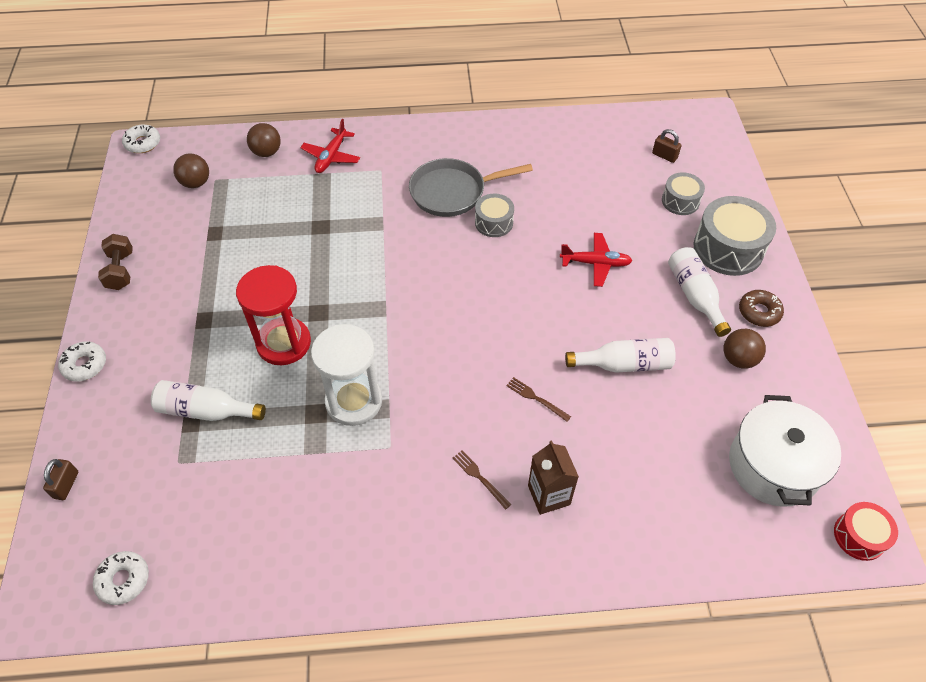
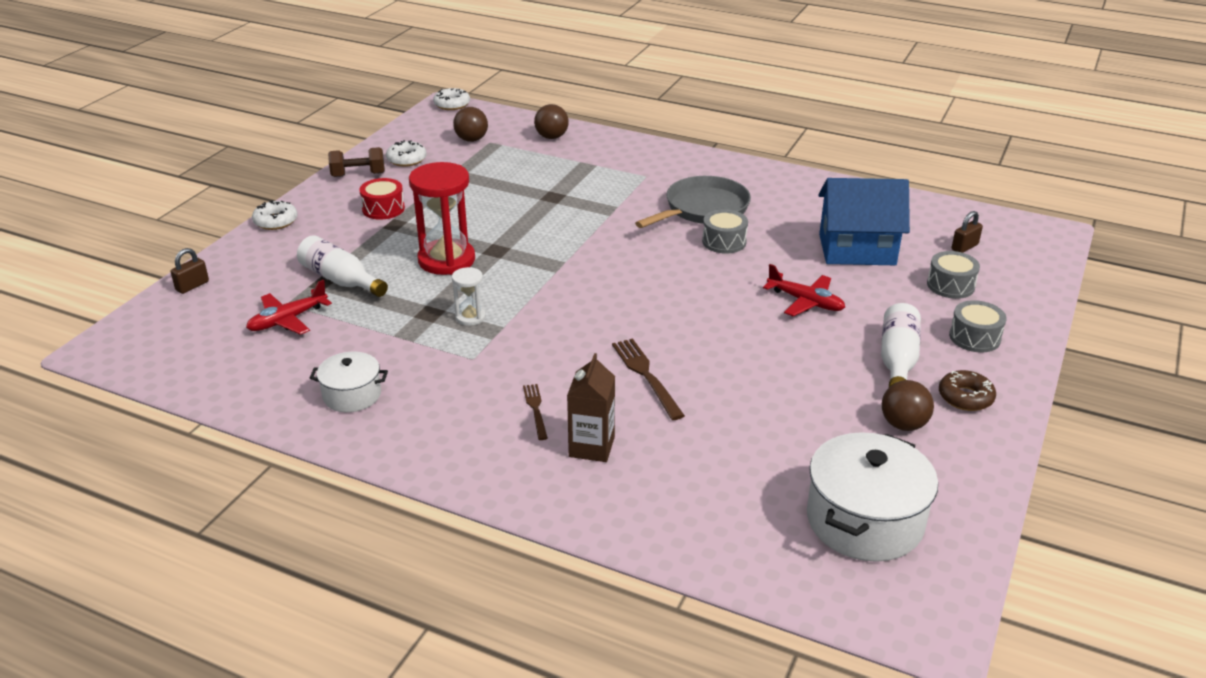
camera: 30 degrees right, 20 degrees down
(121, 271) = (358, 175): brown dumbbell -> brown dumbbell turned 60 degrees clockwise
(123, 580) = (177, 357): white donut -> white donut (406, 159)
(320, 540) = (352, 395): none -> white pot
(331, 157) = (607, 155): red plane -> red plane (287, 320)
(354, 401) = (470, 317): white hourglass -> white hourglass, size x0.49
(453, 192) = (702, 209): grey pan -> grey pan turned 120 degrees clockwise
(536, 398) = (646, 375): brown fork -> brown fork, size x1.62
(594, 190) = (857, 250): none -> blue house
(624, 364) = (765, 384): white bottle -> none
(664, 156) = (964, 247): brown padlock -> brown padlock turned 75 degrees clockwise
(728, 248) = (974, 337): grey drum -> grey drum, size x0.57
(859, 536) = (919, 618): red drum -> red drum (383, 209)

